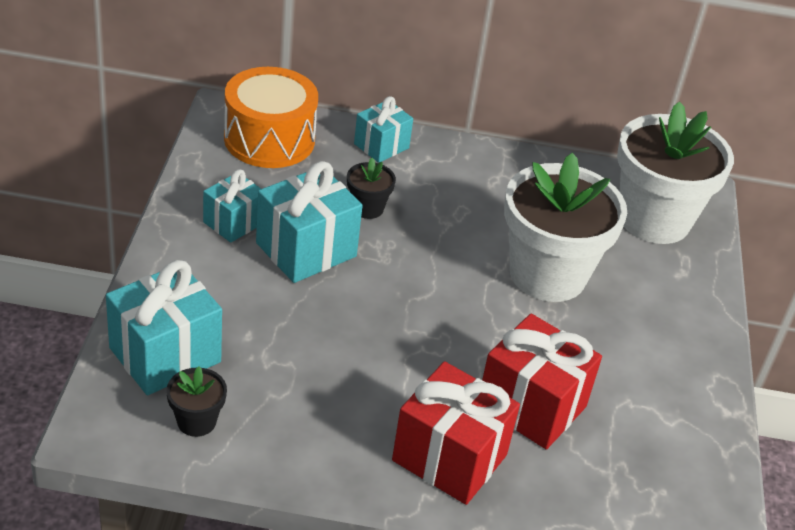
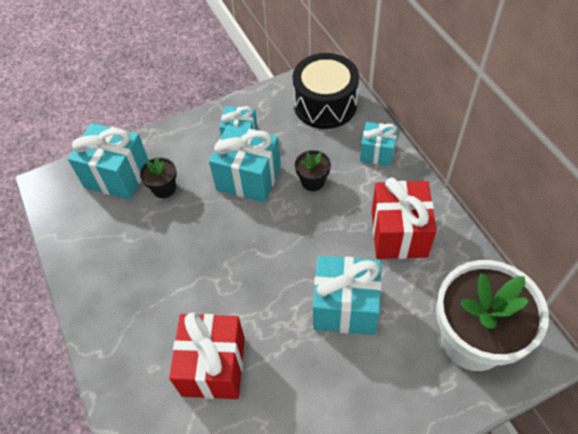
camera: 65 degrees right, 15 degrees up
(196, 421) = (81, 217): black flower pot -> black flower pot (164, 188)
(269, 139) = (325, 104): orange drum -> black drum
(449, 458) = (137, 347): red gift -> red gift (399, 234)
(547, 274) = (345, 307): white flower pot -> turquoise gift

